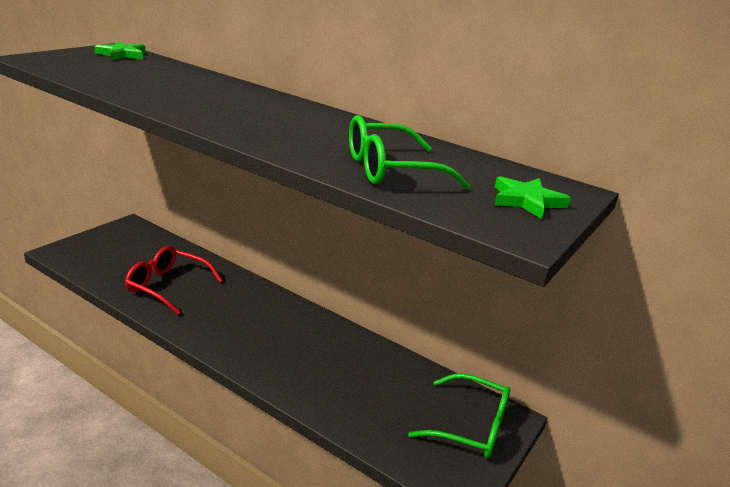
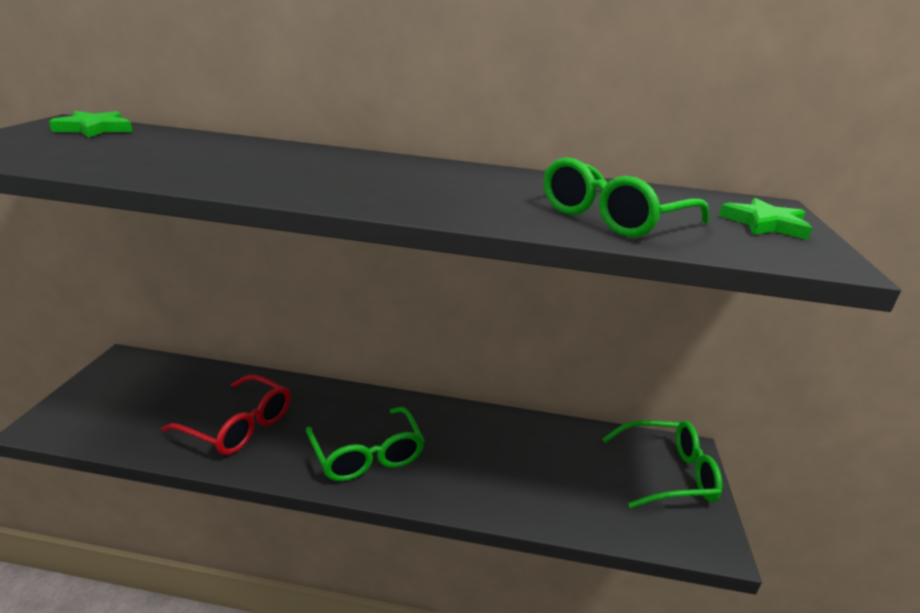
camera: 25 degrees left, 0 degrees up
(168, 286) = (238, 425): red glasses -> red glasses turned 150 degrees counterclockwise
(238, 331) = (366, 454): none -> green glasses

